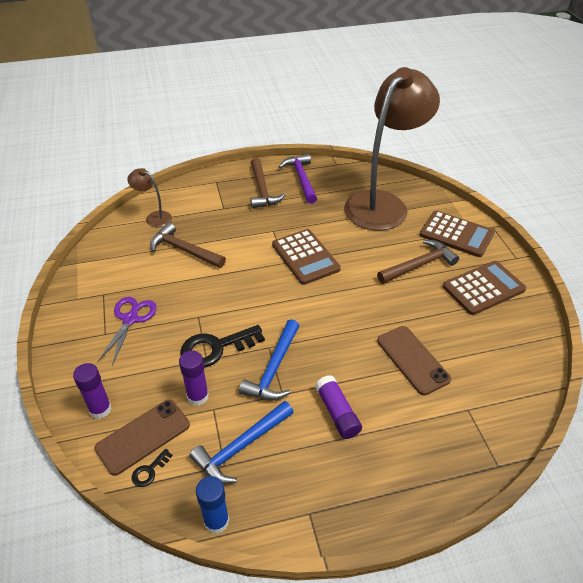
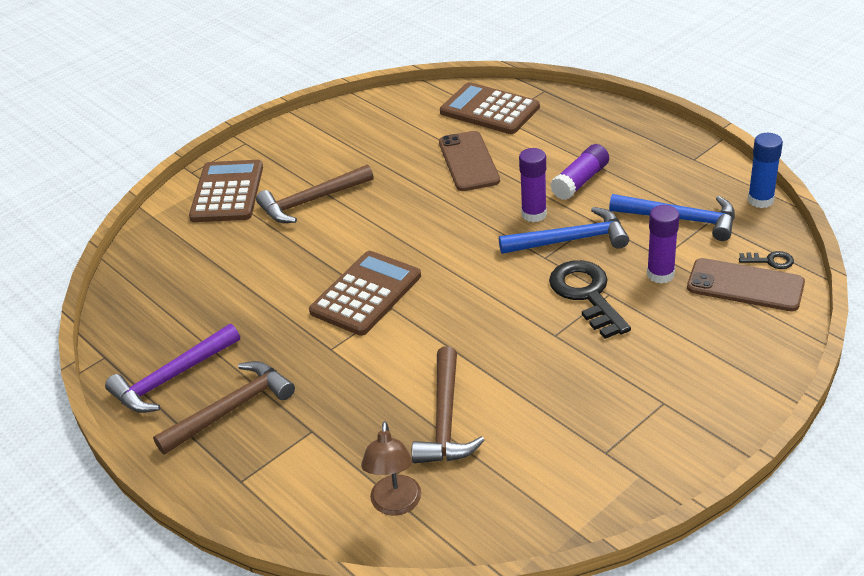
camera: 115 degrees left, 5 degrees down
(100, 409) = (755, 336): purple glue stick -> purple glue stick (534, 214)
(131, 318) = (617, 393): purple scissors -> none
(216, 348) = (586, 294): black key -> black key turned 150 degrees counterclockwise
(383, 203) = (193, 271): brown lamp -> none
(412, 360) = (469, 161): brown phone -> brown phone turned 45 degrees counterclockwise
(419, 265) = (311, 201): brown hammer -> brown hammer turned 60 degrees counterclockwise
(483, 288) = (318, 150): brown calculator -> brown calculator (489, 110)

